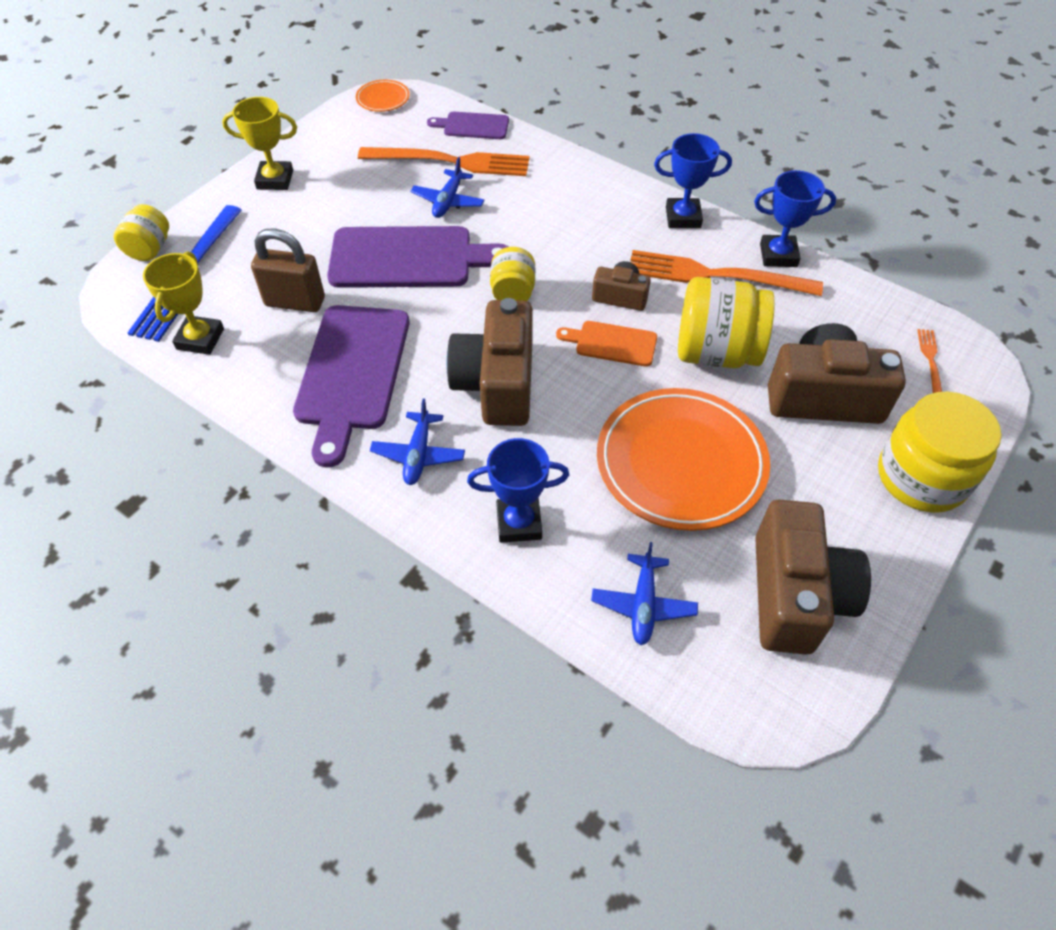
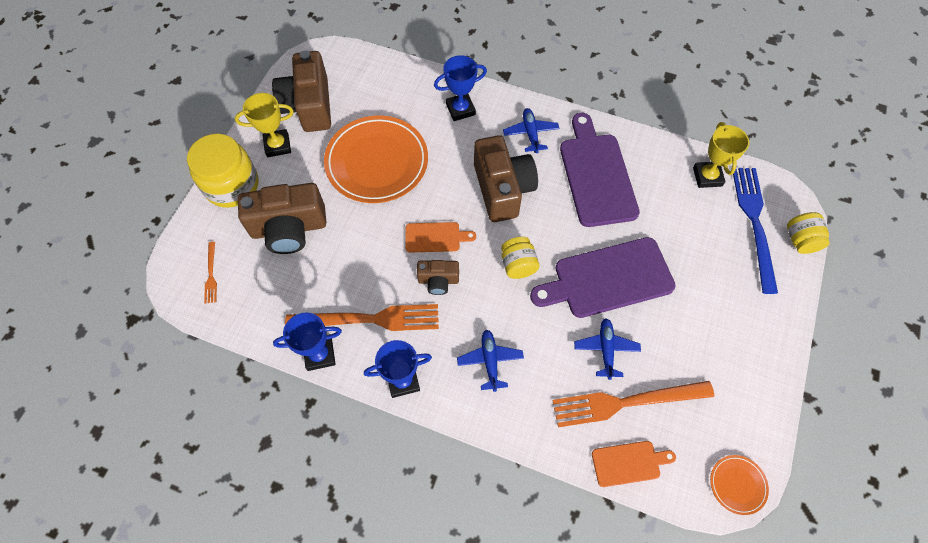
camera: 165 degrees right, 10 degrees up
(275, 180) = (762, 338): yellow trophy -> yellow trophy (277, 145)
(295, 302) = (666, 219): brown padlock -> none
(473, 126) = (628, 463): purple cutting board -> orange cutting board
(643, 604) = (386, 85): blue plane -> blue plane (490, 361)
(716, 352) = (363, 246): yellow jar -> none

